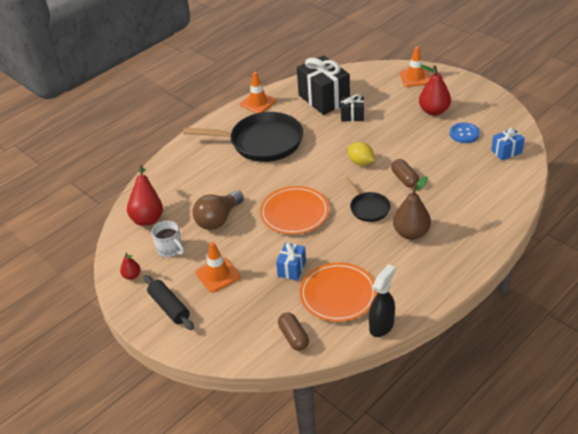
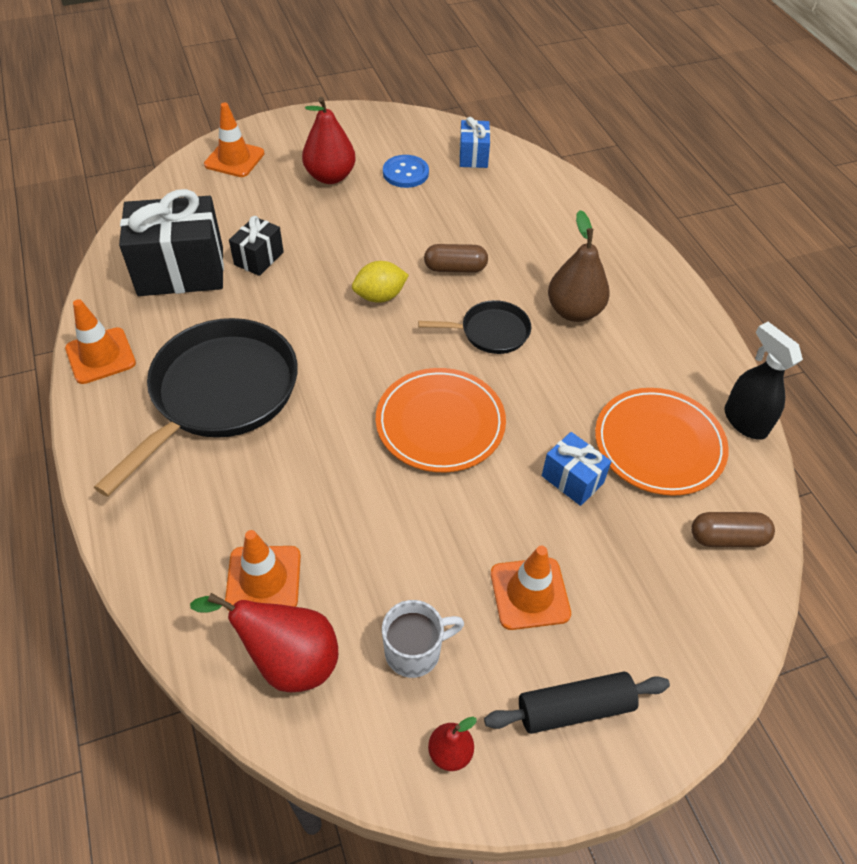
camera: 70 degrees left, 10 degrees up
(179, 195) = (263, 579): none -> orange traffic cone
(218, 219) = (382, 538): brown light bulb -> none

